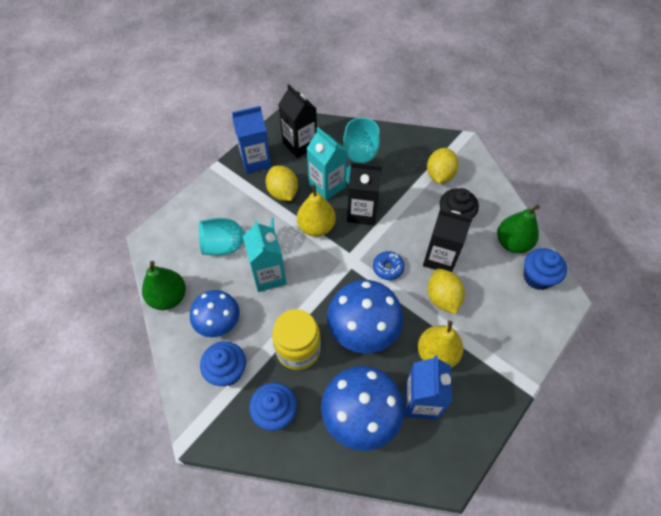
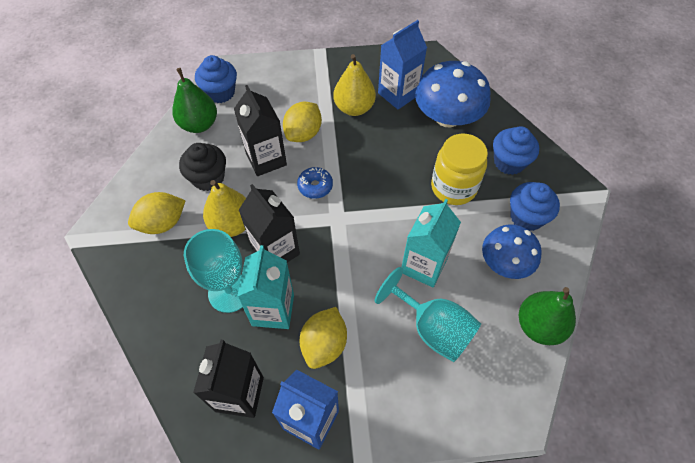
camera: 135 degrees left, 0 degrees up
(316, 227) = (332, 274): yellow pear -> yellow pear (232, 224)
(363, 328) = (387, 162): blue mushroom -> none

